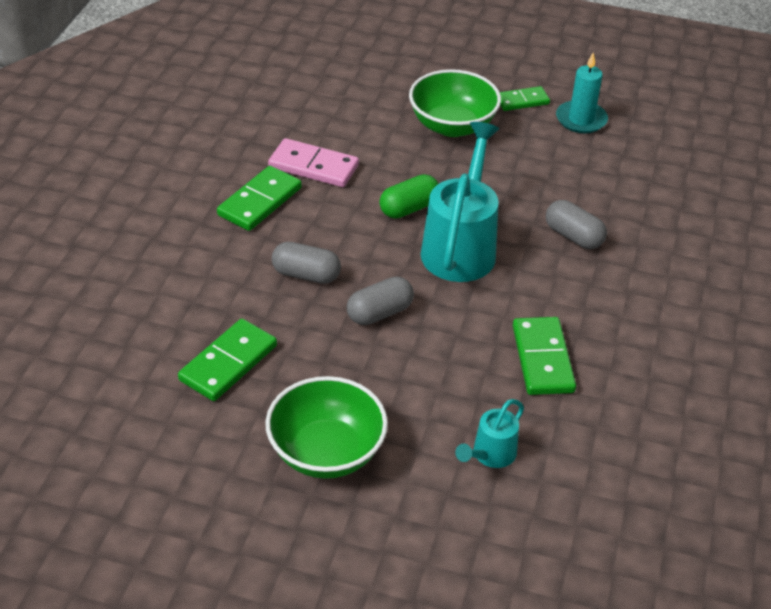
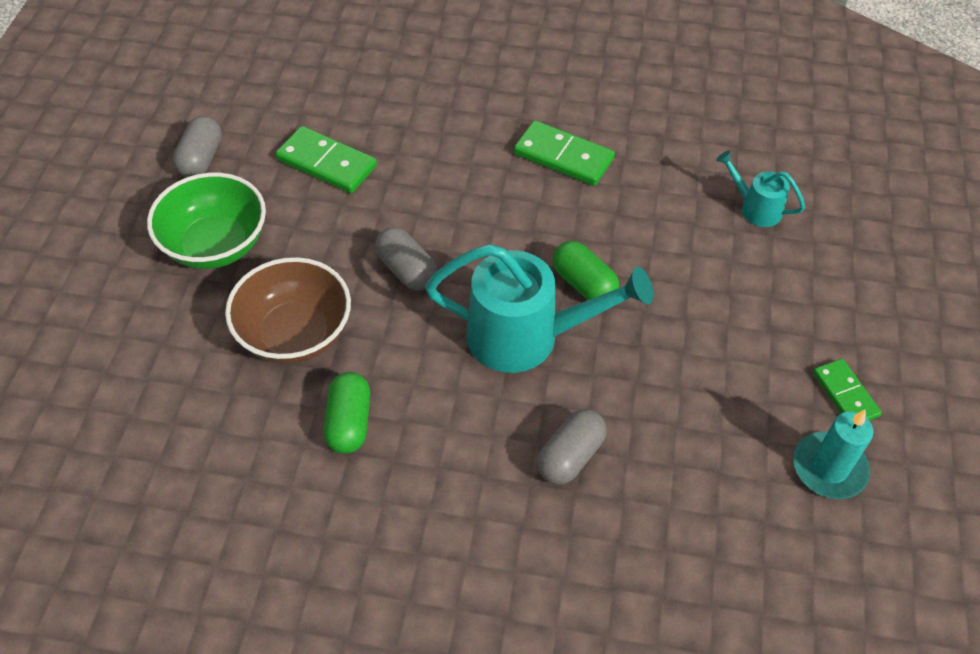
camera: 85 degrees right, 10 degrees up
(306, 275) = (456, 205): grey capsule -> grey capsule (201, 159)
(313, 166) = (635, 193): pink domino -> none
(446, 392) = (295, 334): none -> brown bowl
(452, 126) = (758, 317): green bowl -> none
(490, 455) = (208, 376): turquoise watering can -> turquoise watering can (755, 208)
(542, 359) = (349, 422): green domino -> green capsule

